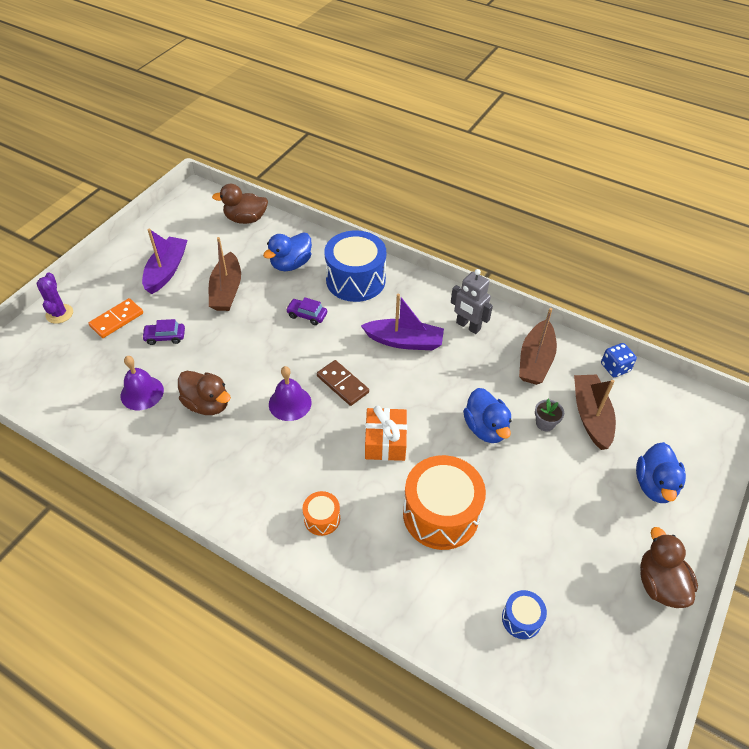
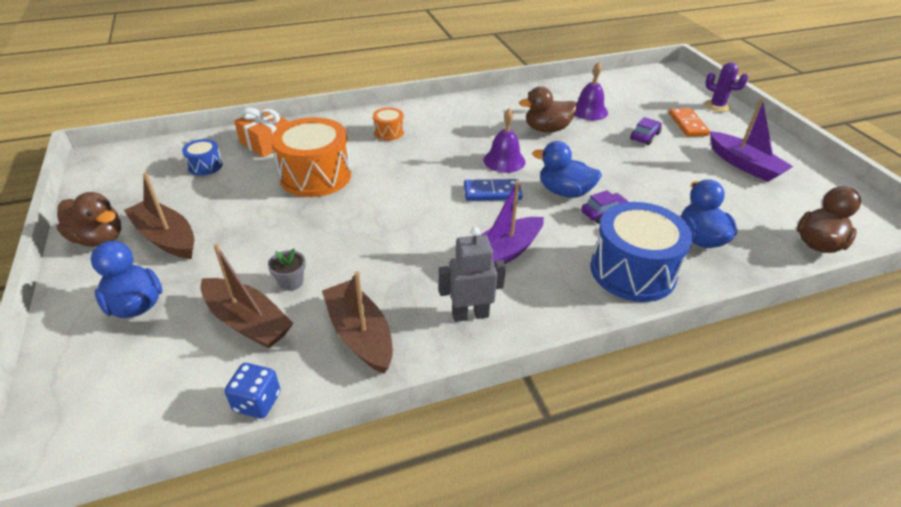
camera: 130 degrees right, 10 degrees down
(226, 290) = (685, 184): brown boat -> brown boat (166, 238)
(342, 384) = (492, 192): brown domino -> blue domino
(385, 441) = (407, 184): orange gift -> orange gift (266, 143)
(486, 428) = (342, 242): blue duck -> blue duck (564, 192)

